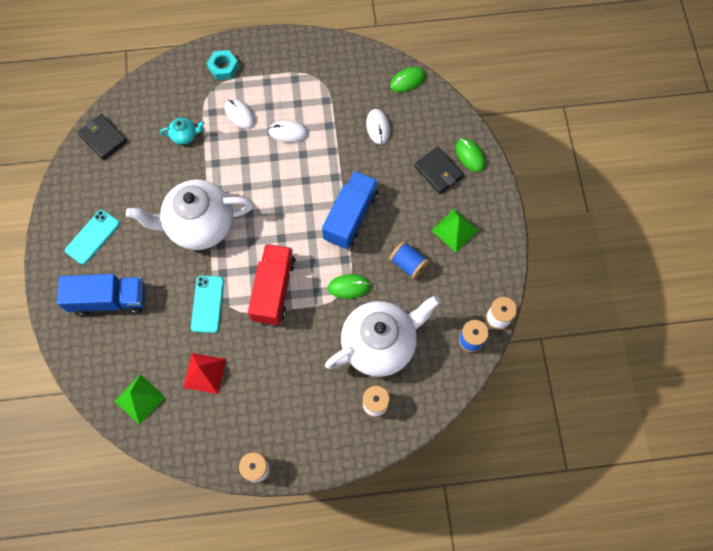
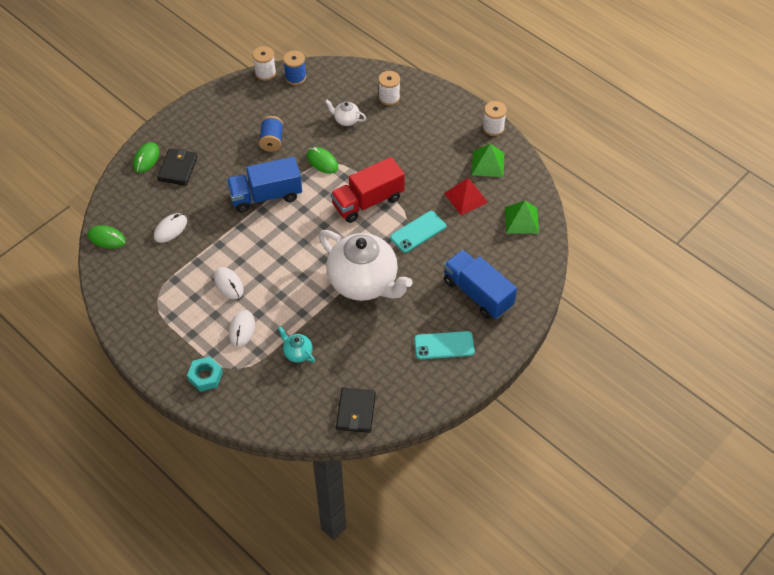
camera: 130 degrees left, 15 degrees down
(380, 344) = (346, 120): white teapot -> white teapot, size x0.41
(455, 230) = (219, 131): green pyramid -> green pyramid (488, 164)

